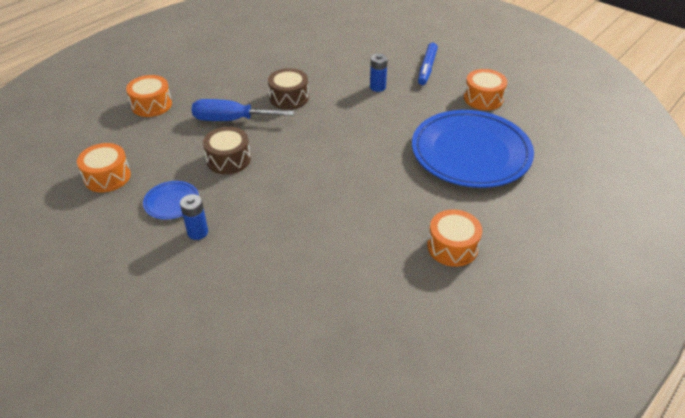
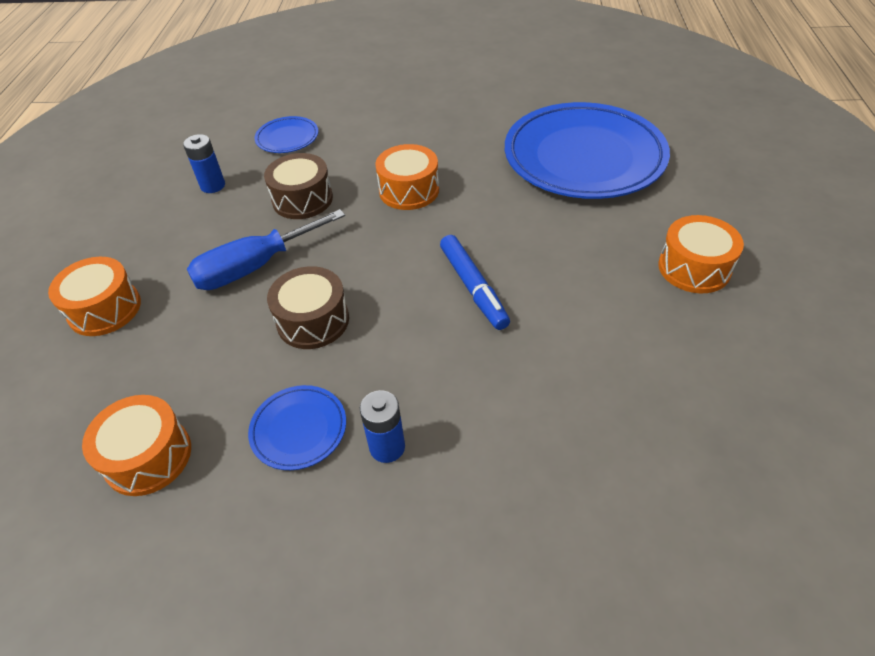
camera: 35 degrees left, 5 degrees up
(318, 60) = (287, 138): none -> blue plate
(377, 87) = (397, 135): blue battery -> blue battery (213, 186)
(427, 68) = (427, 90): blue marker -> blue marker (473, 287)
(483, 98) = (524, 95): orange drum -> orange drum (409, 190)

